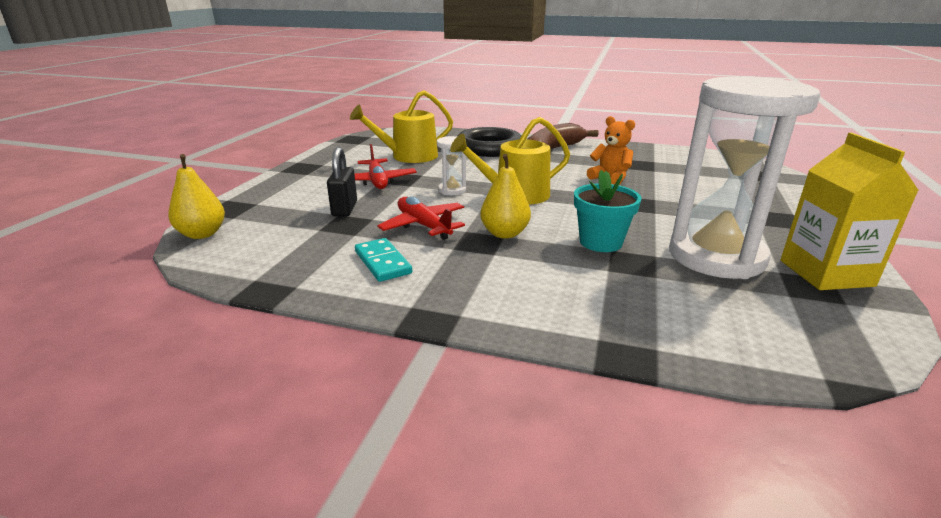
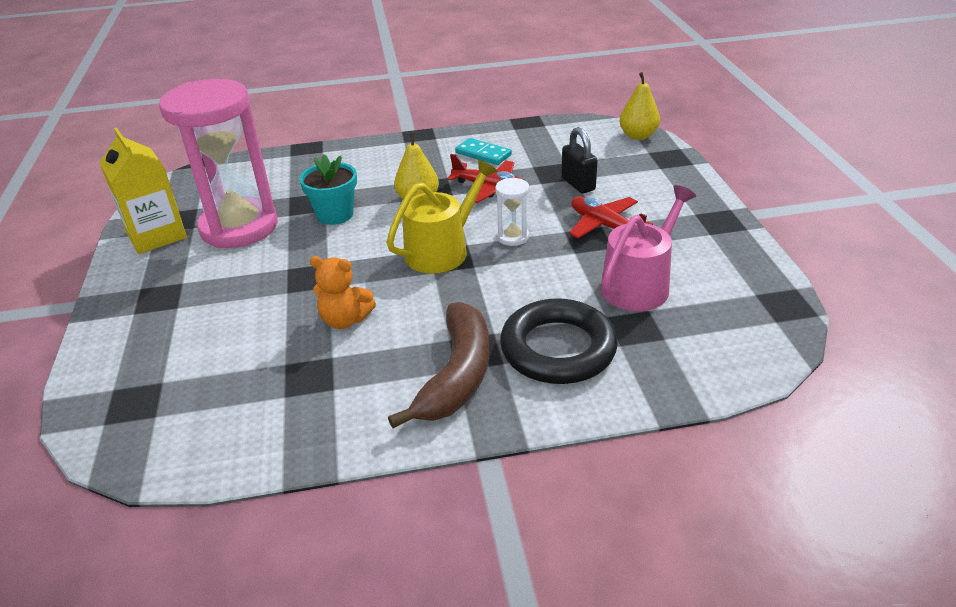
camera: 155 degrees right, 10 degrees up
(409, 156) = (639, 284): yellow watering can -> pink watering can
(716, 256) = (239, 227): white hourglass -> pink hourglass

